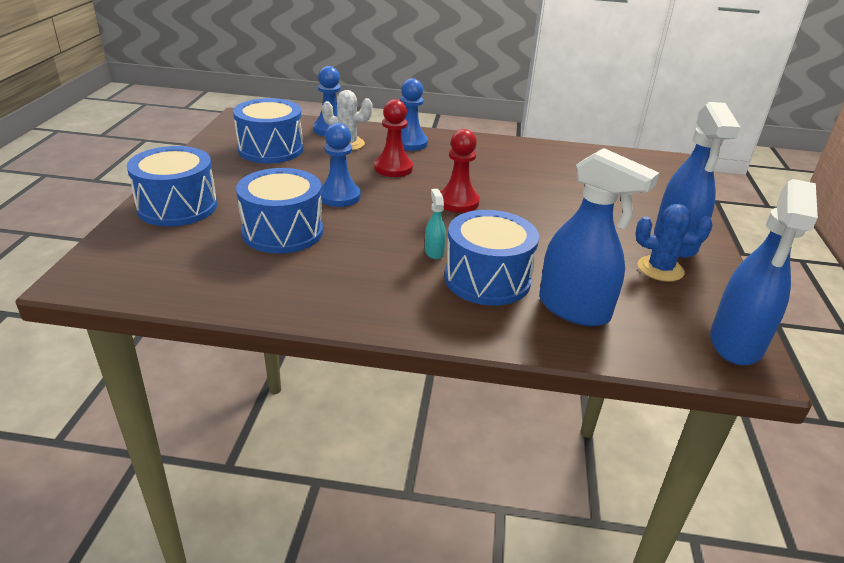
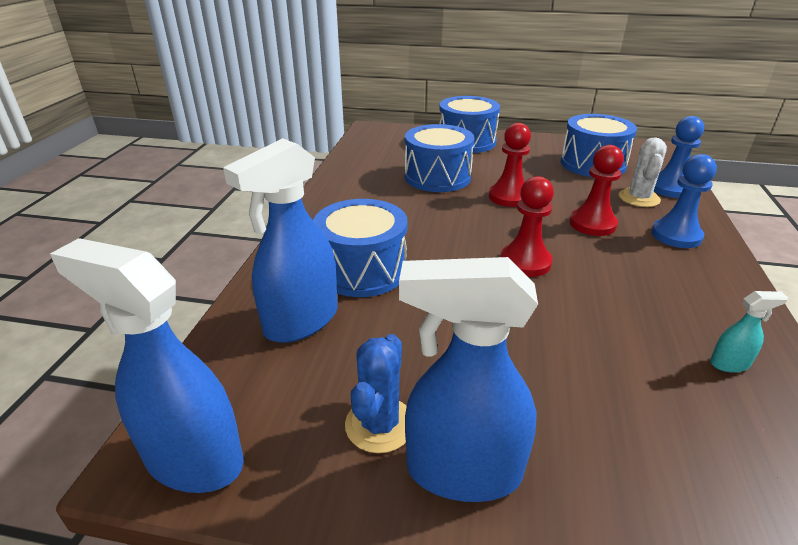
camera: 95 degrees right, 0 degrees up
(339, 196) = (509, 197): blue pawn -> red pawn
(434, 252) = (412, 243): turquoise spray bottle -> turquoise spray bottle (729, 364)

